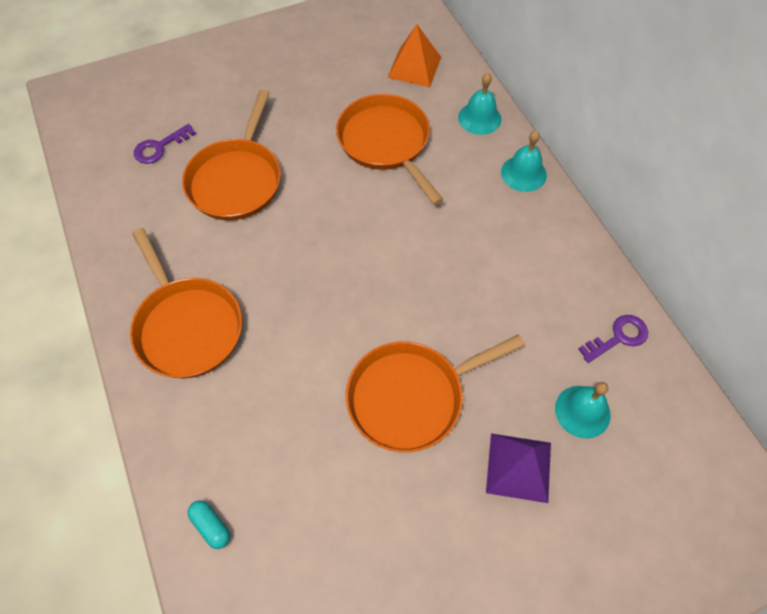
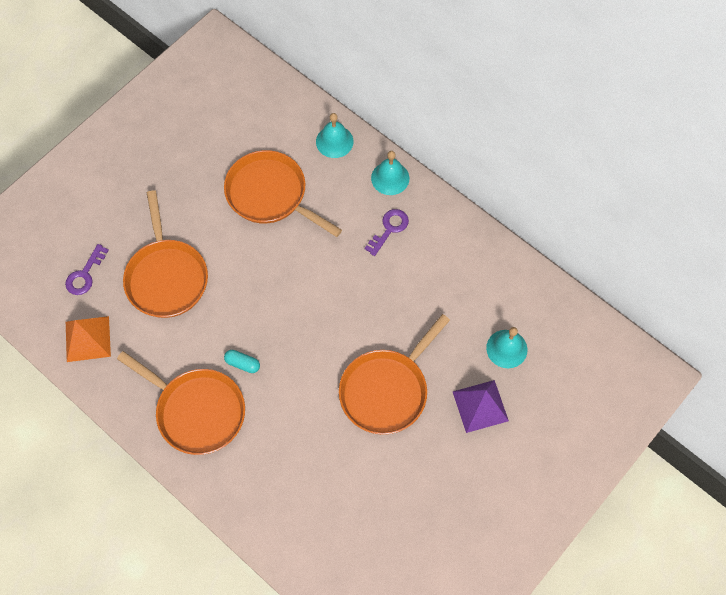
camera: 25 degrees left, 5 degrees up
(211, 526) = (294, 538): turquoise capsule -> turquoise capsule (242, 363)
(414, 67) = (259, 113): orange pyramid -> orange pyramid (88, 338)
(618, 337) = (510, 283): purple key -> purple key (389, 229)

